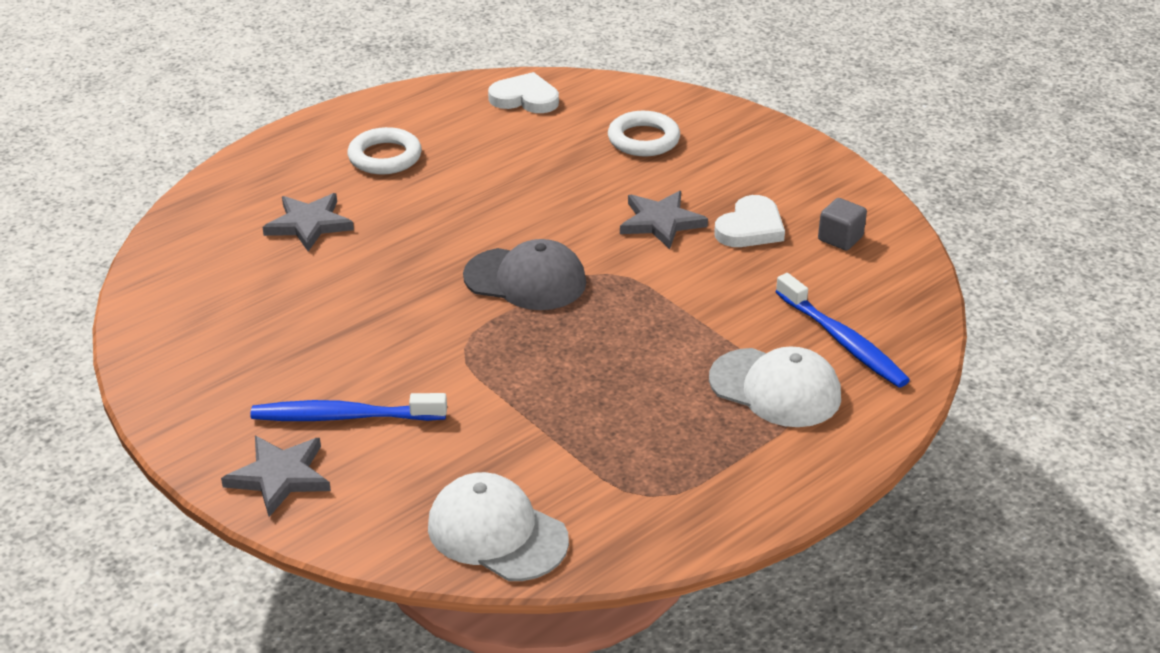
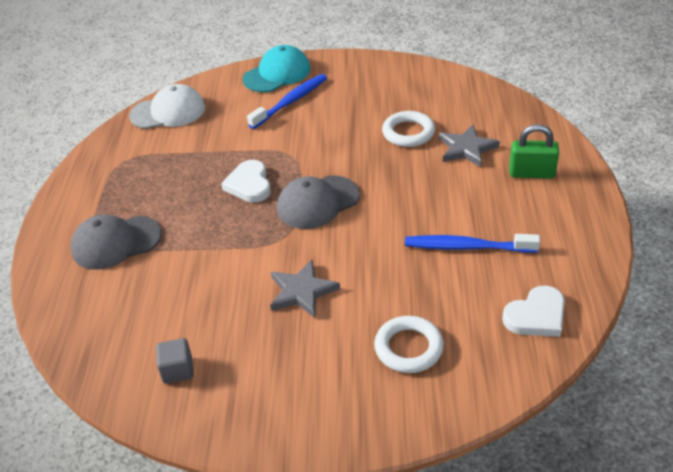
camera: 135 degrees right, 5 degrees up
(280, 477) = (277, 74): grey star -> turquoise cap
(314, 168) = (531, 173): none -> green padlock
(385, 157) = (516, 207): white ring -> white ring (408, 133)
(750, 228) = (244, 331): white heart -> white heart (249, 184)
(775, 388) = (116, 242): white cap -> grey cap
(842, 341) = (105, 295): blue toothbrush -> blue toothbrush (467, 247)

